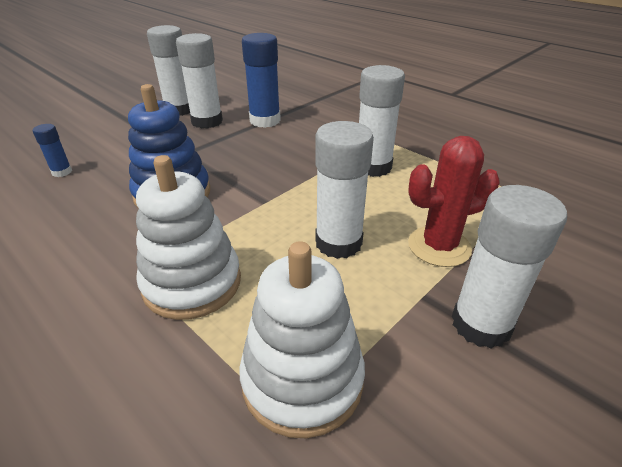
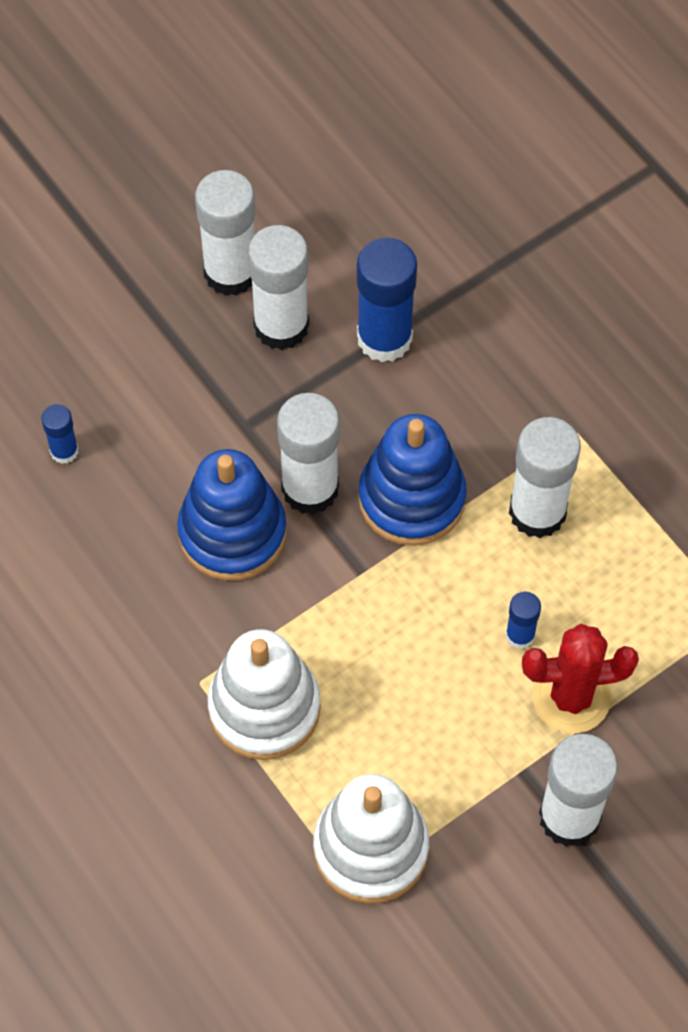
camera: 10 degrees right, 25 degrees up
(292, 169) = (412, 498): none -> blue stacking toy
(338, 243) = (446, 670): white glue stick -> white glue stick (310, 488)
(386, 219) = (520, 635): none -> blue glue stick

